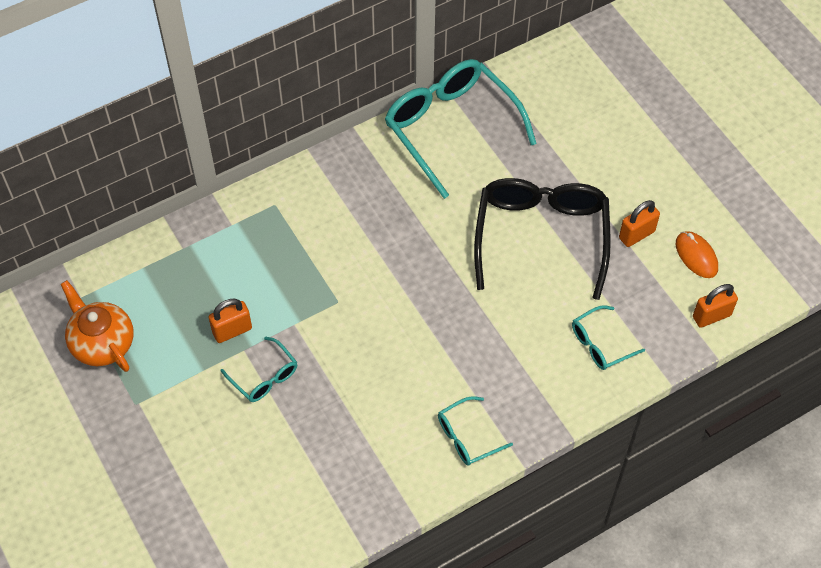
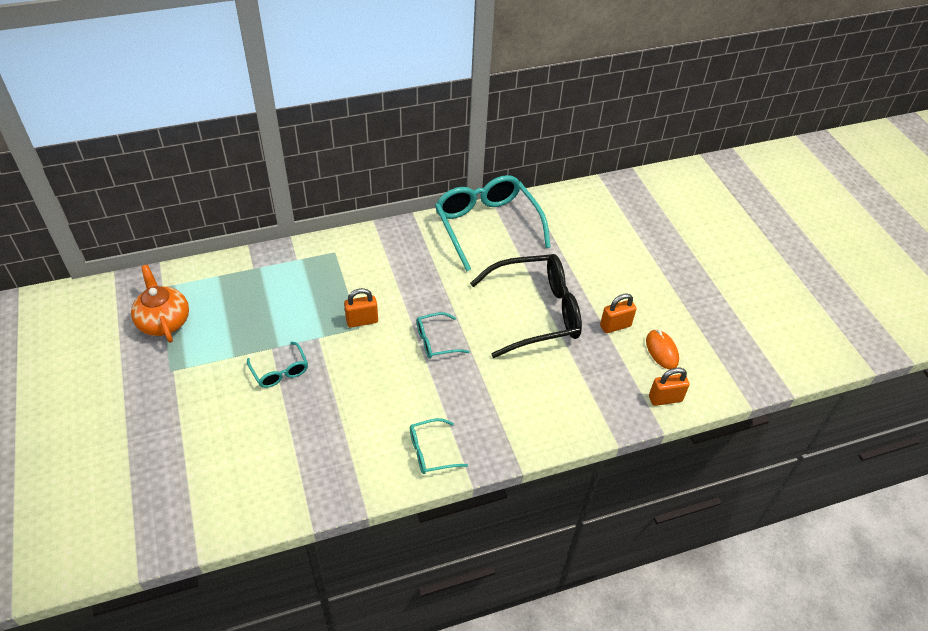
camera: 10 degrees right, 10 degrees down
(232, 331) = (268, 332): orange padlock -> orange padlock (362, 321)
(541, 236) = (536, 312): black glasses -> black glasses turned 60 degrees clockwise
(600, 344) = (564, 401): turquoise glasses -> turquoise glasses (435, 341)

